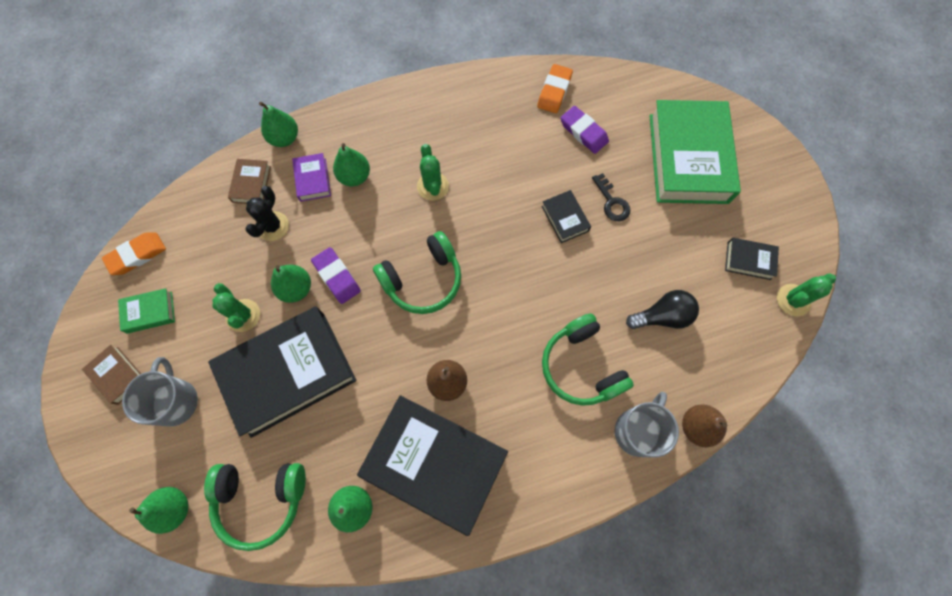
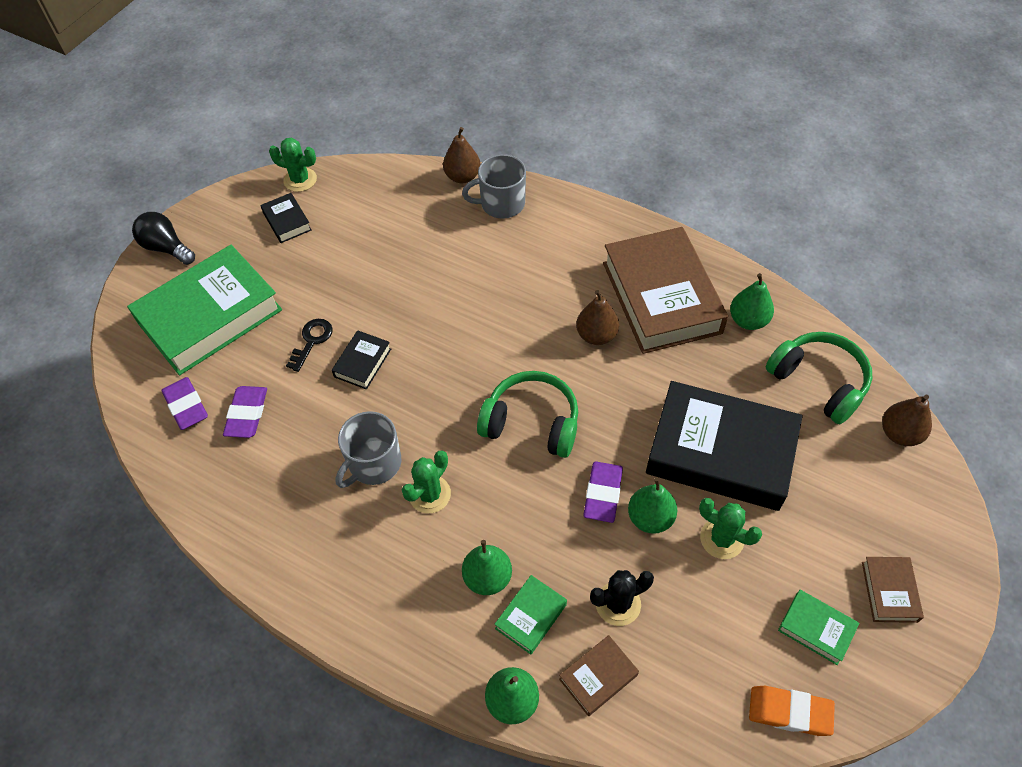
camera: 130 degrees left, 15 degrees down
(174, 508) = (899, 433): green pear -> brown pear
(175, 401) = (844, 517): grey mug -> grey mug (374, 463)
(243, 315) = (722, 539): green cactus -> green cactus turned 75 degrees counterclockwise
(313, 180) = (531, 616): purple book -> green book
(435, 463) = (661, 297): black book -> brown book
(554, 91) = (212, 476): orange eraser -> none
(581, 366) = (488, 264): green headphones -> none
(620, 106) = (186, 406): none -> purple eraser
(662, 316) = (393, 243): black light bulb -> black light bulb (166, 248)

